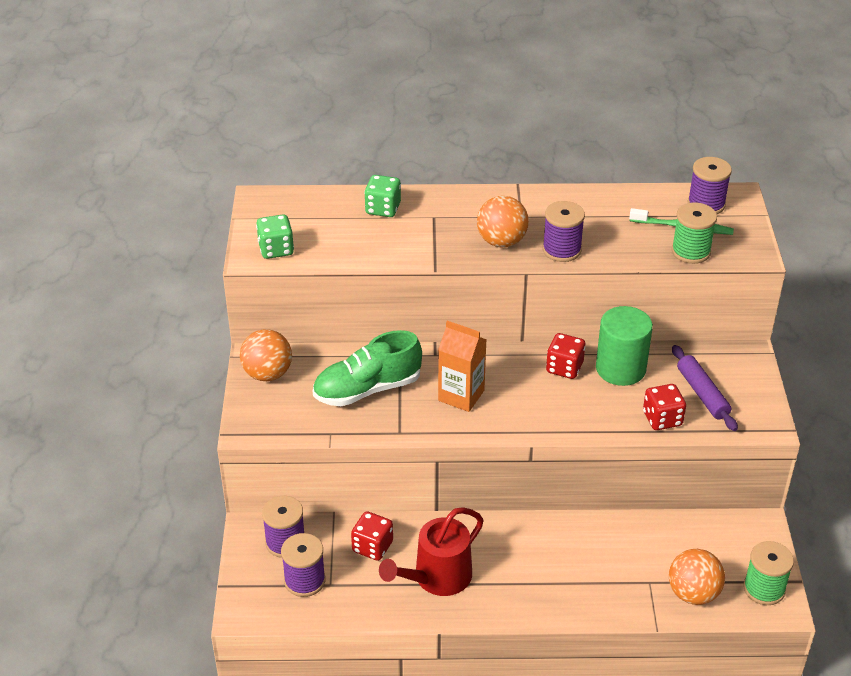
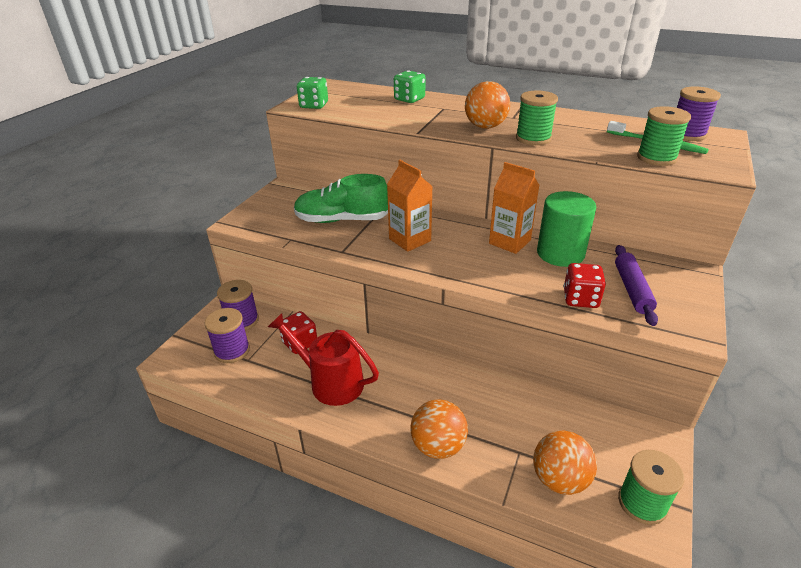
camera: 25 degrees right, 5 degrees down
(267, 374) = (282, 196): orange ball -> orange ball (438, 446)
(437, 577) = (331, 382): red watering can -> red watering can turned 45 degrees clockwise
(561, 250) = (533, 138): purple spool -> green spool
(564, 368) = (509, 242): red dice -> orange carton

